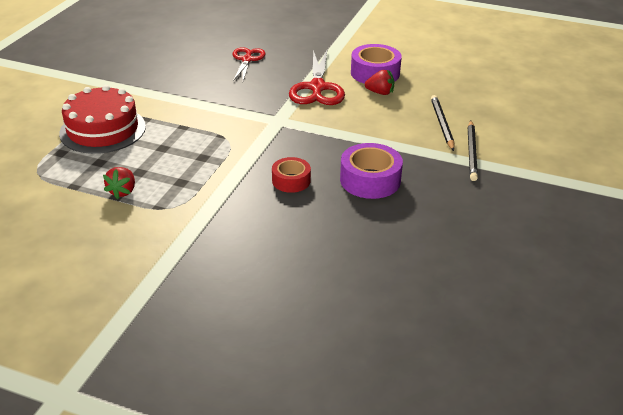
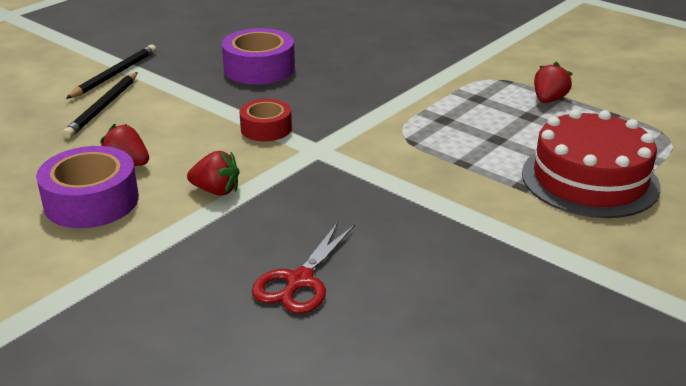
camera: 160 degrees left, 5 degrees down
(291, 181) = (347, 81): red tape -> red tape (266, 128)
(317, 88) = (216, 191): red scissors -> red strawberry

